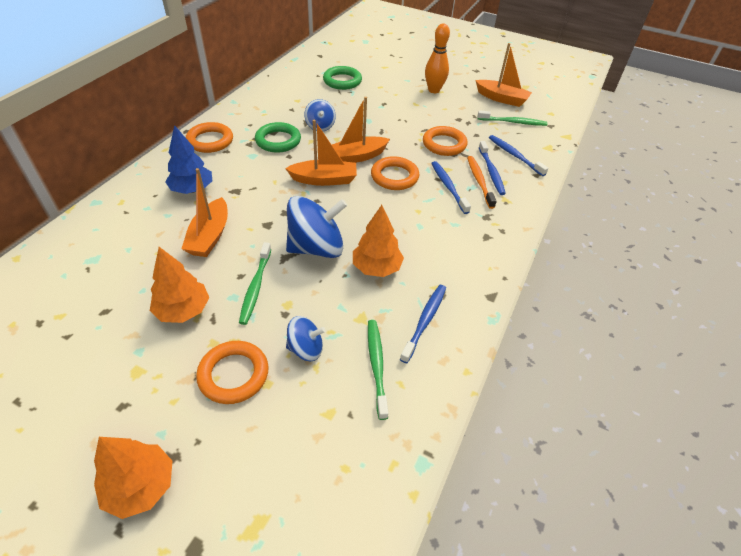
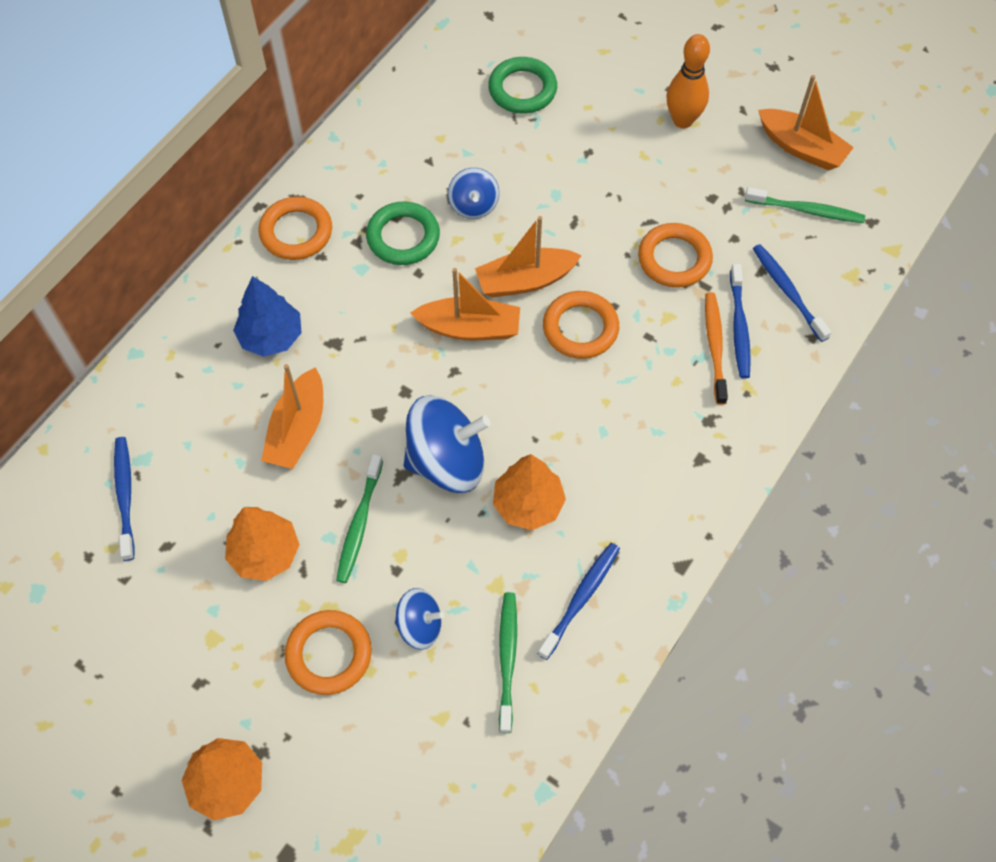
camera: 10 degrees right, 15 degrees up
(448, 187) = (662, 355): blue toothbrush -> blue toothbrush (125, 496)

